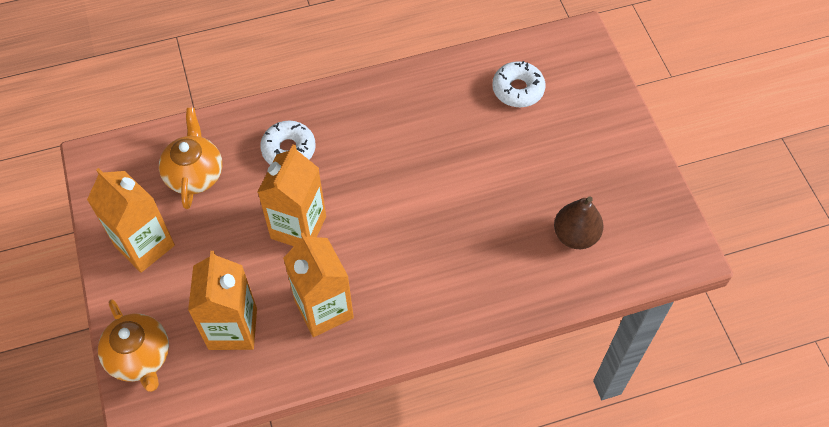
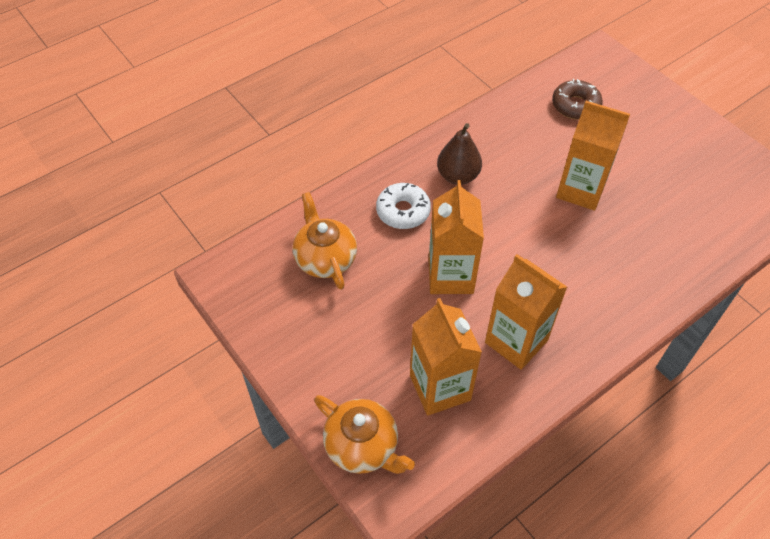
camera: 20 degrees left, 5 degrees down
(144, 245) = (310, 339): orange carton -> orange carton (580, 190)
(518, 89) = (575, 106): white donut -> brown donut
(575, 235) = (696, 208): brown pear -> brown pear (458, 176)

